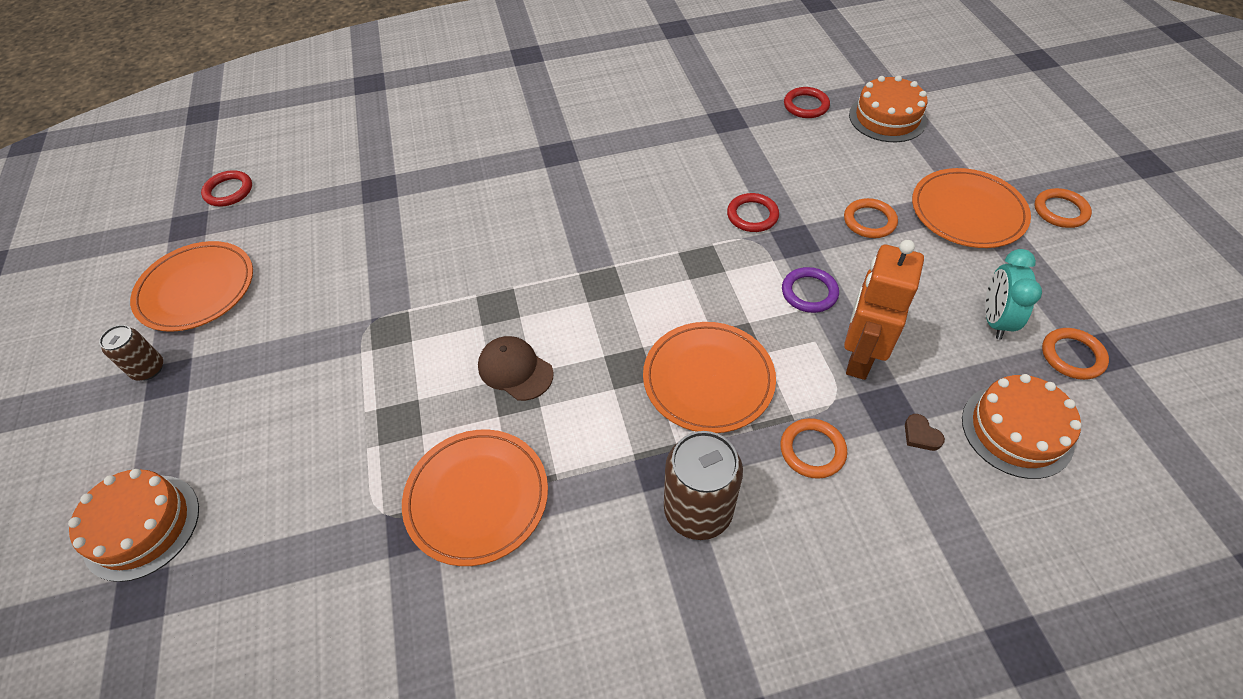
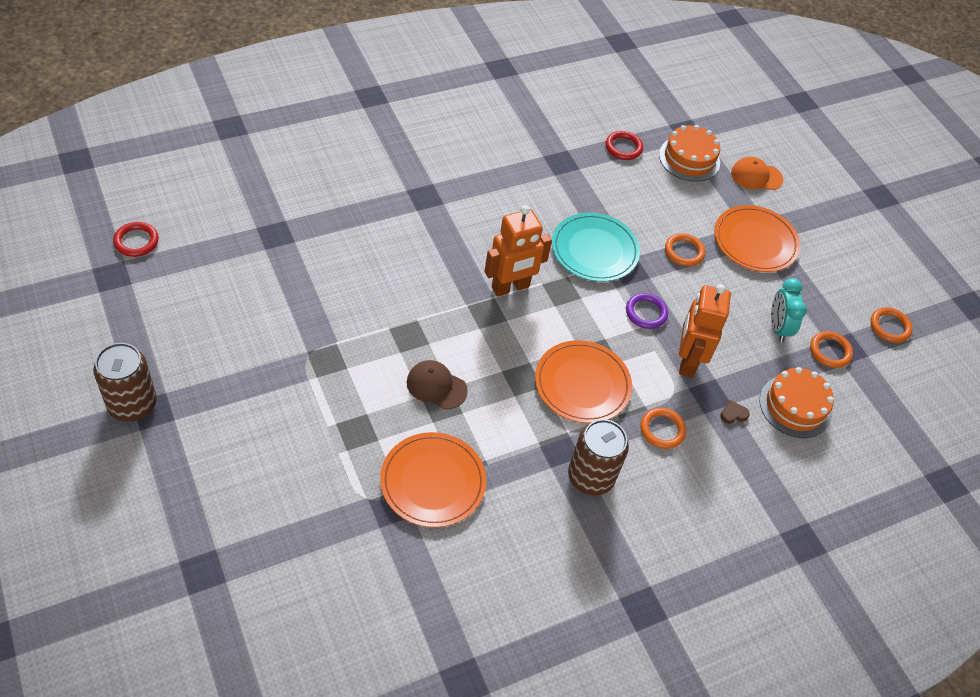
camera: 20 degrees left, 0 degrees up
(141, 526) = (182, 524): orange cake -> none
(148, 369) = (132, 404): brown can -> brown can, size x1.74
(196, 289) = (145, 334): orange plate -> none
(637, 255) = (510, 287): none -> orange robot
(752, 215) = (594, 250): red ring -> turquoise plate
(921, 435) = (733, 414): brown heart -> brown heart turned 120 degrees clockwise
(973, 138) = (756, 176): none -> orange cap
(1060, 211) = (821, 239): orange ring -> orange ring (889, 327)

